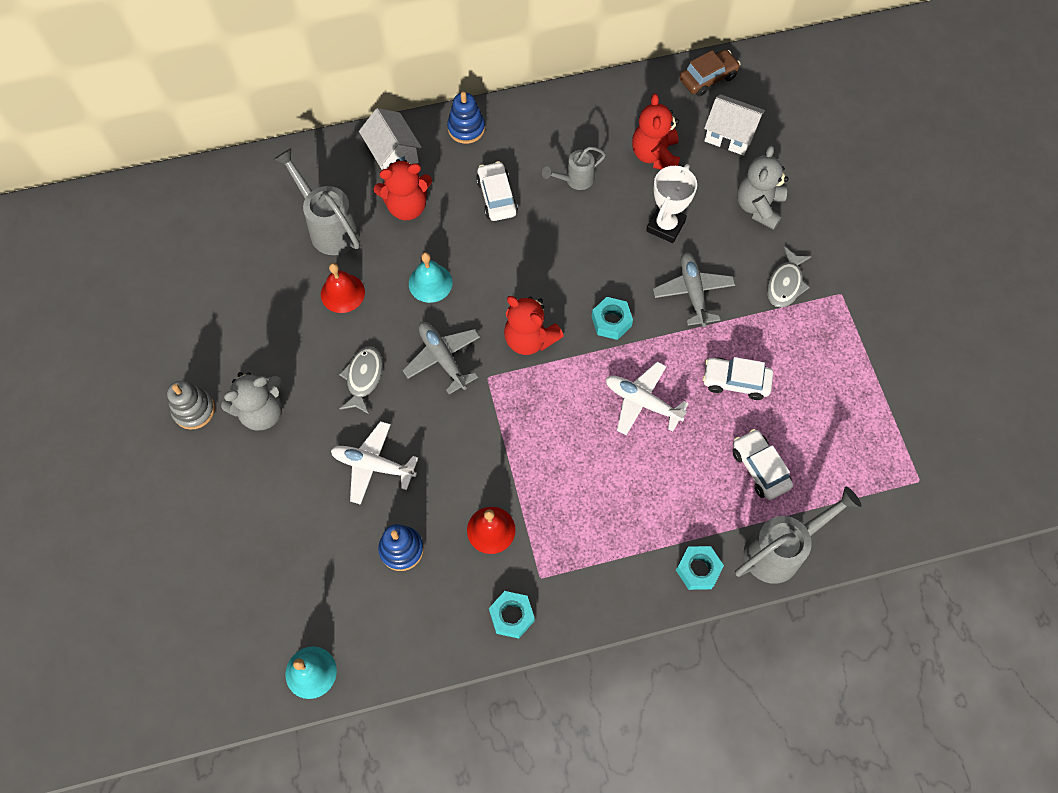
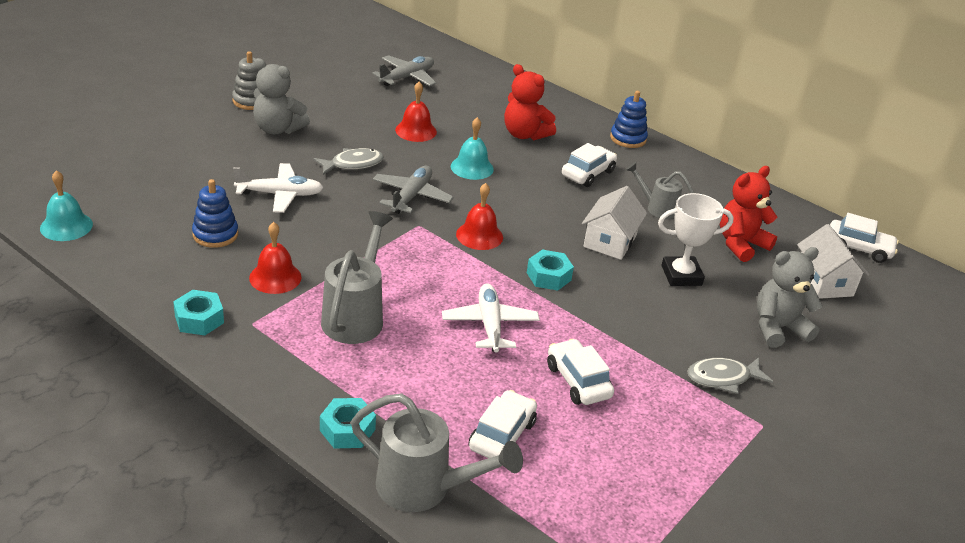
camera: 50 degrees right, 30 degrees down
(329, 227) = (464, 107): grey watering can -> grey watering can (356, 316)
(373, 465) = (280, 194): white plane -> white plane turned 105 degrees clockwise
(393, 154) = (560, 113): white house -> white house (610, 241)
(529, 339) = (479, 235): red teddy bear -> red bell
(693, 292) = (637, 317): grey plane -> grey plane (407, 77)
(708, 78) = (858, 248): brown car -> white car

